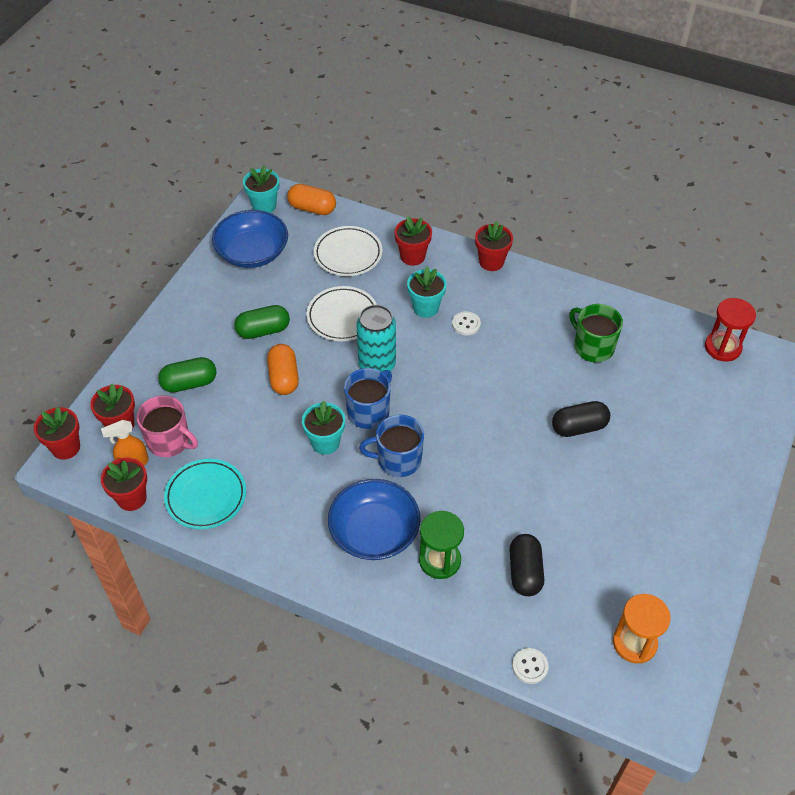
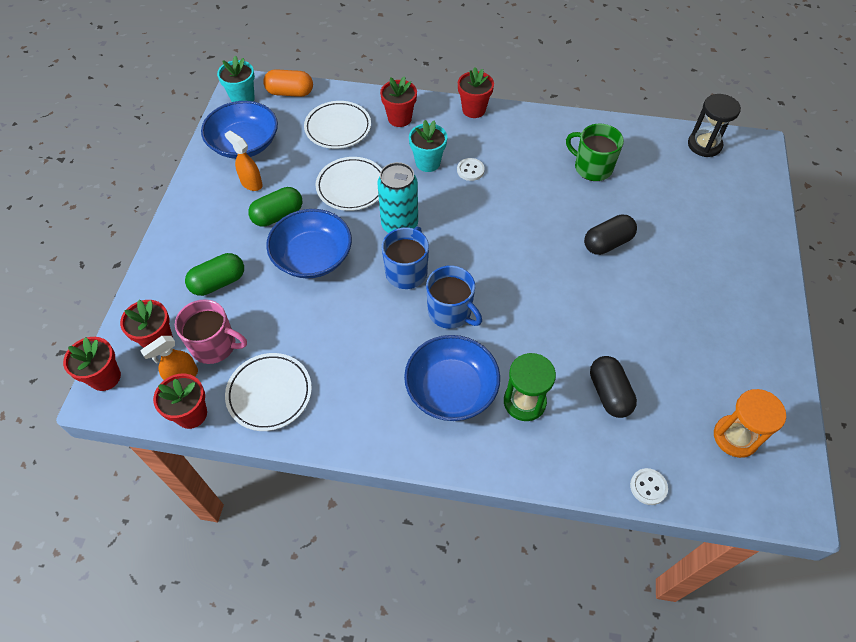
camera: 15 degrees left, 5 degrees up
(206, 496) = (269, 393): turquoise plate -> white plate
(247, 293) = (251, 183): none -> orange spray bottle
(284, 377) = (312, 256): orange capsule -> blue bowl
(325, 443) = (374, 311): turquoise flower pot -> none
(398, 460) = (450, 312): blue mug -> blue mug turned 120 degrees counterclockwise
(722, 347) = (704, 145): red hourglass -> black hourglass

